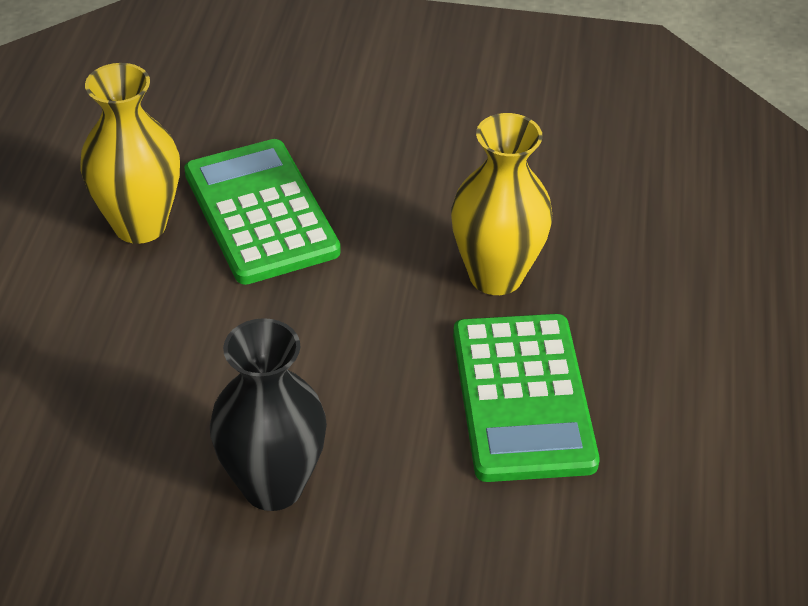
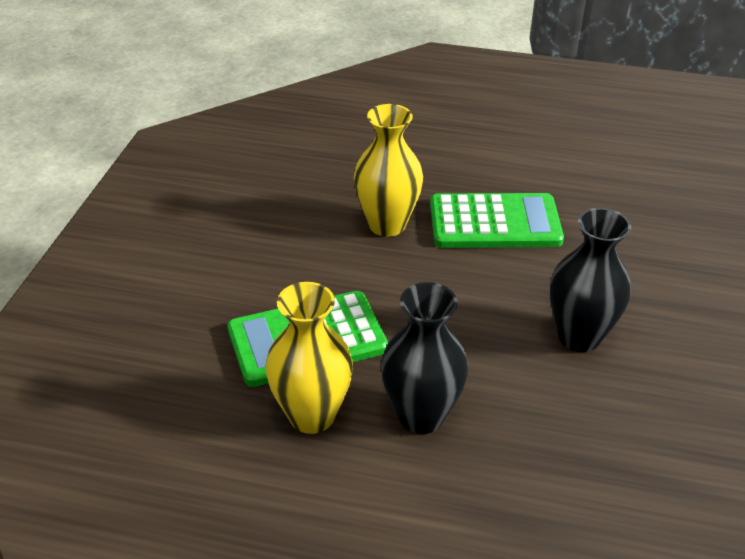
camera: 85 degrees left, 5 degrees down
(134, 317) = (421, 416): none -> black vase

